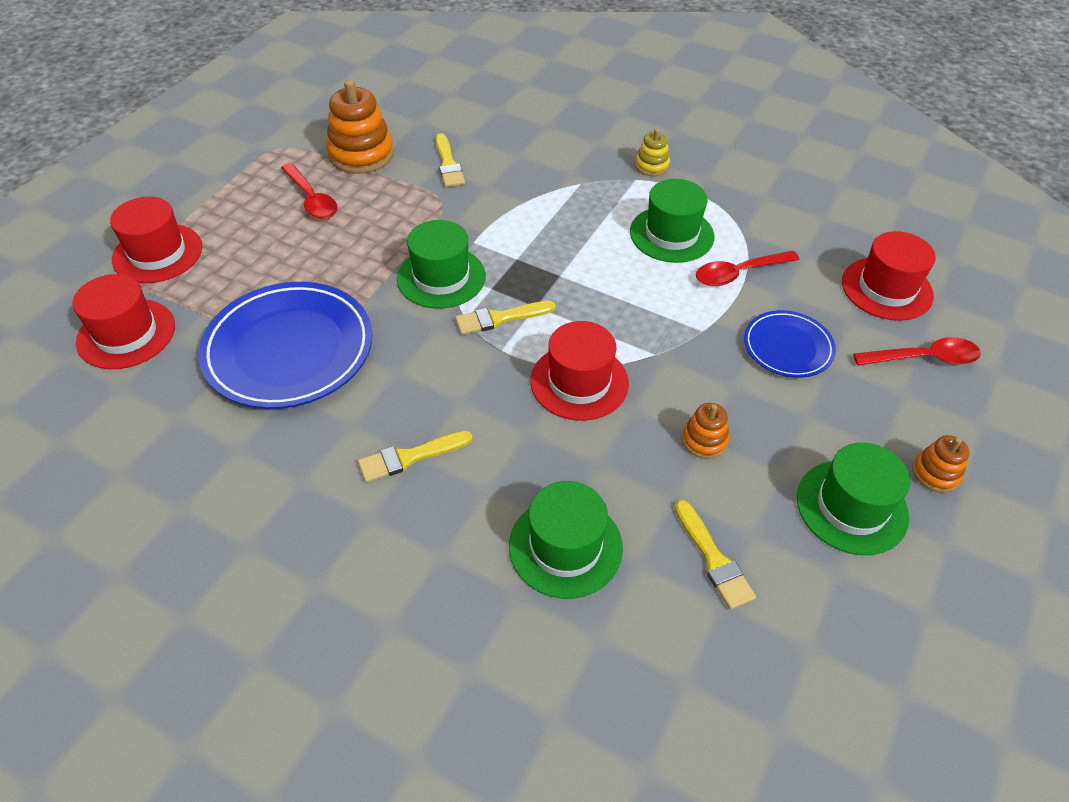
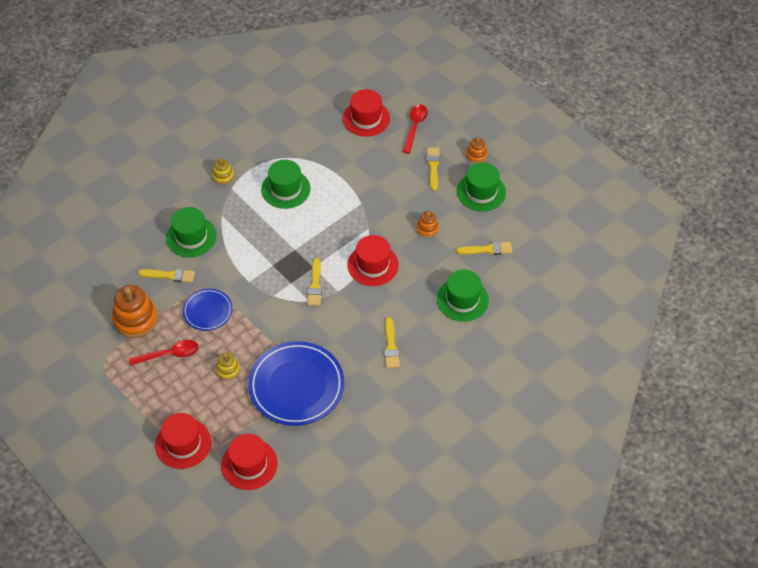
camera: 70 degrees left, 5 degrees up
(300, 263) = (228, 370): none -> yellow stacking toy
(441, 277) = (271, 304): green hat -> green hat (191, 237)
(738, 273) = (328, 172): red spoon -> none
(787, 347) = (386, 174): blue plate -> blue plate (208, 311)
(855, 410) = (433, 166): none -> yellow brush

